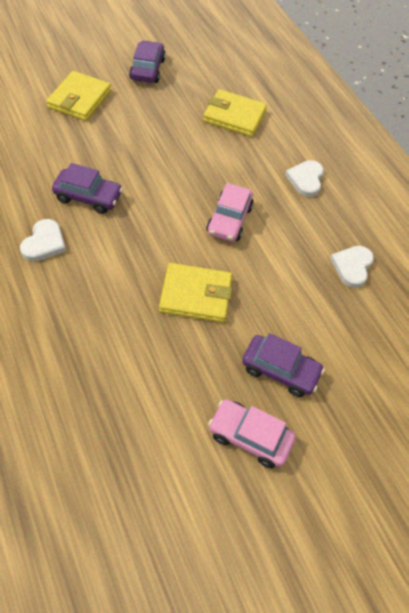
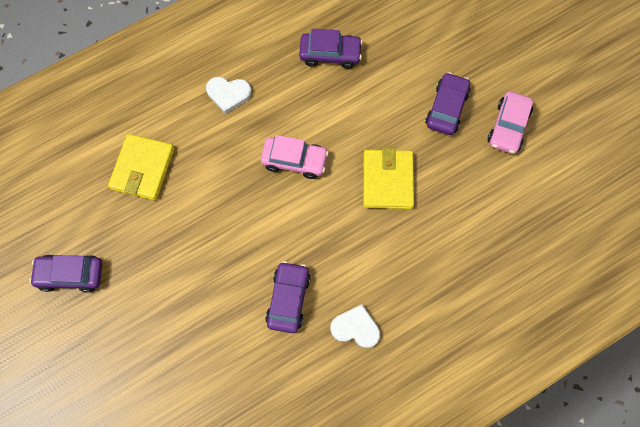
camera: 90 degrees left, 15 degrees up
(79, 99) = (136, 343): yellow wallet -> none
(352, 267) = (330, 54): white heart -> purple car

